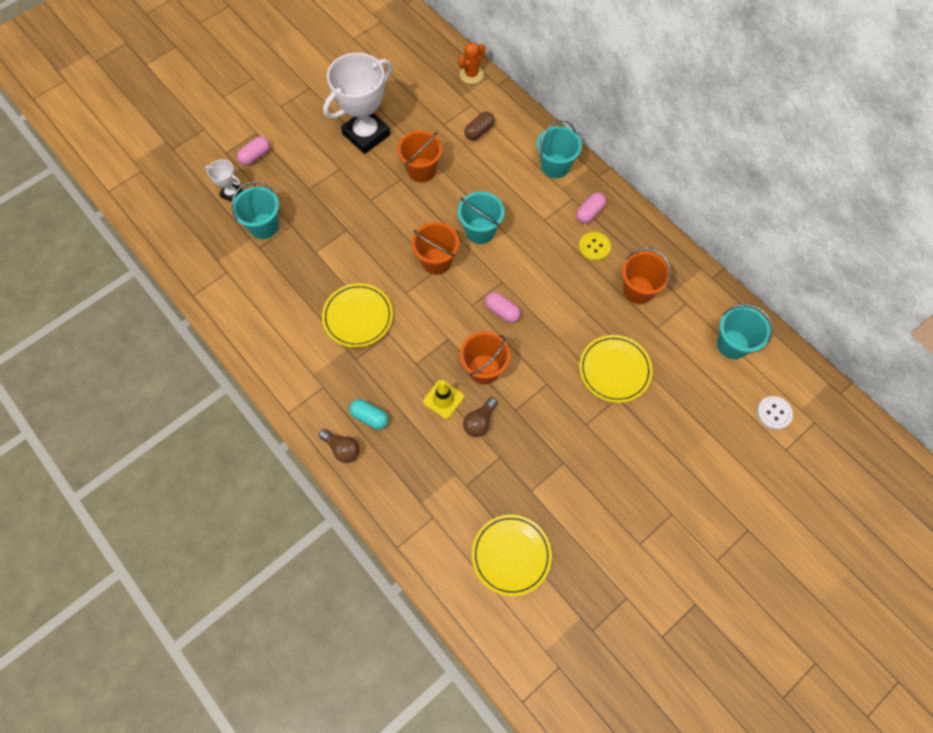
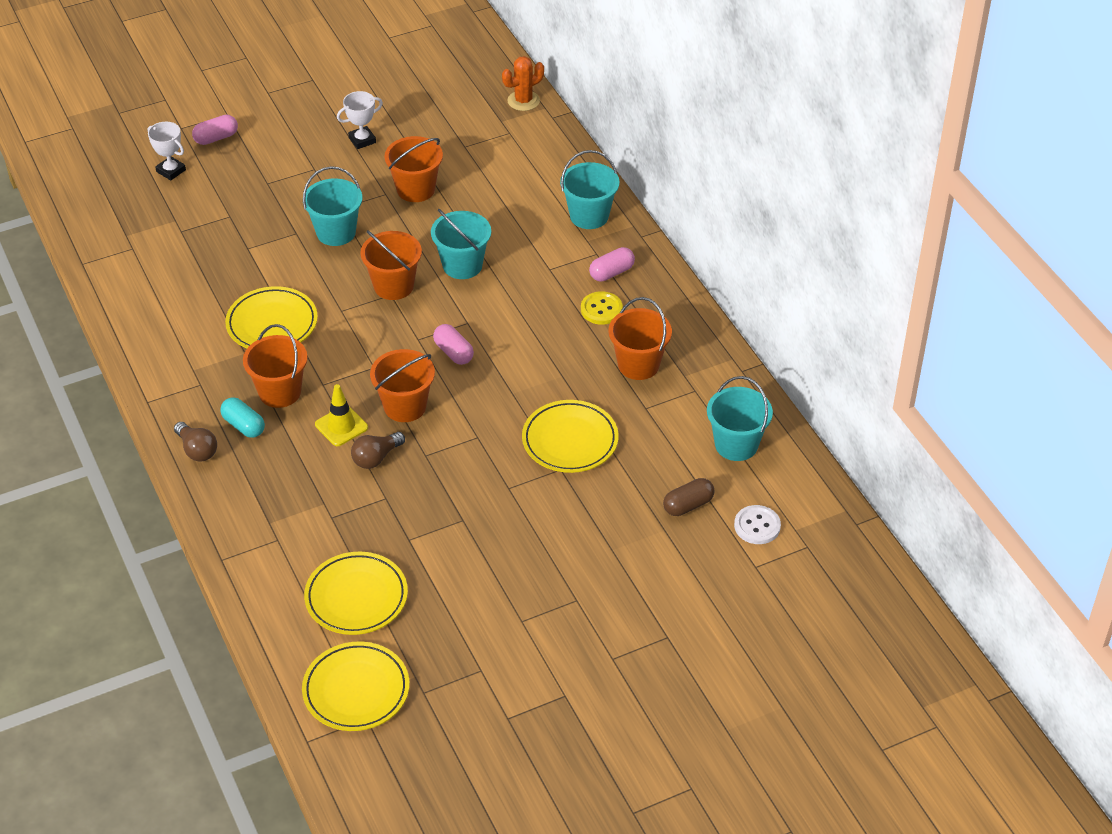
camera: 15 degrees right, 20 degrees down
(264, 226) = (196, 210): turquoise bucket -> turquoise bucket (336, 232)
(366, 134) = (362, 140): white trophy -> white trophy, size x0.46
(386, 379) = (280, 392): none -> orange bucket
(479, 131) = (507, 162): brown capsule -> brown capsule (688, 505)
(542, 643) = (356, 690): none -> yellow plate

